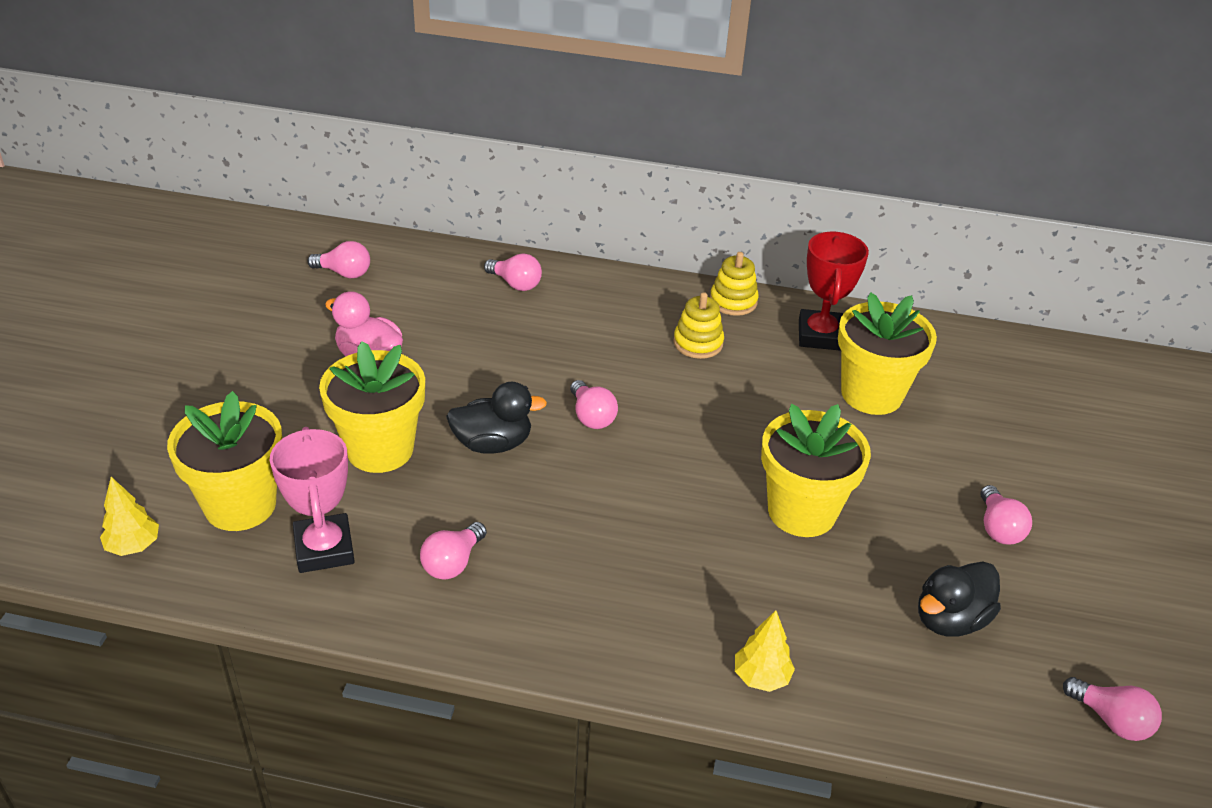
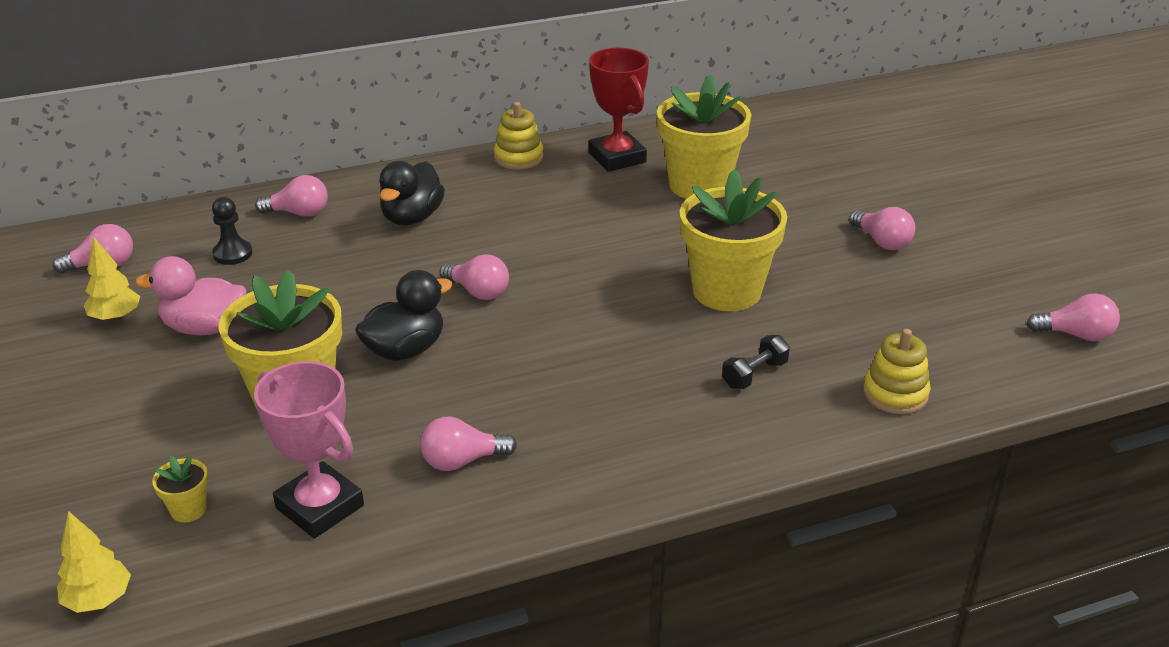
camera: 30 degrees left, 5 degrees down
(240, 505) = (188, 510): yellow flower pot -> yellow flower pot, size x0.41
(439, 301) = (232, 254): none -> black pawn
(453, 563) = (462, 461): pink light bulb -> pink light bulb turned 75 degrees clockwise
(698, 343) = (518, 200): yellow stacking toy -> yellow stacking toy (895, 394)
(753, 604) = (754, 374): none -> black dumbbell
(761, 677) = (811, 424): yellow tree -> yellow tree (116, 317)
(950, 619) = (908, 318): black duck -> black duck (412, 217)

